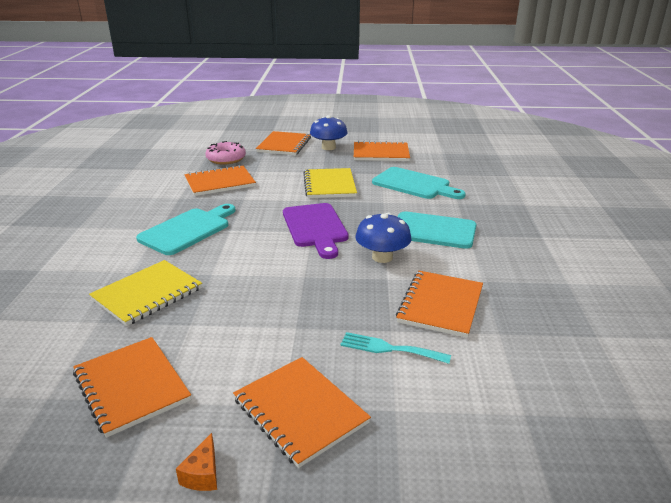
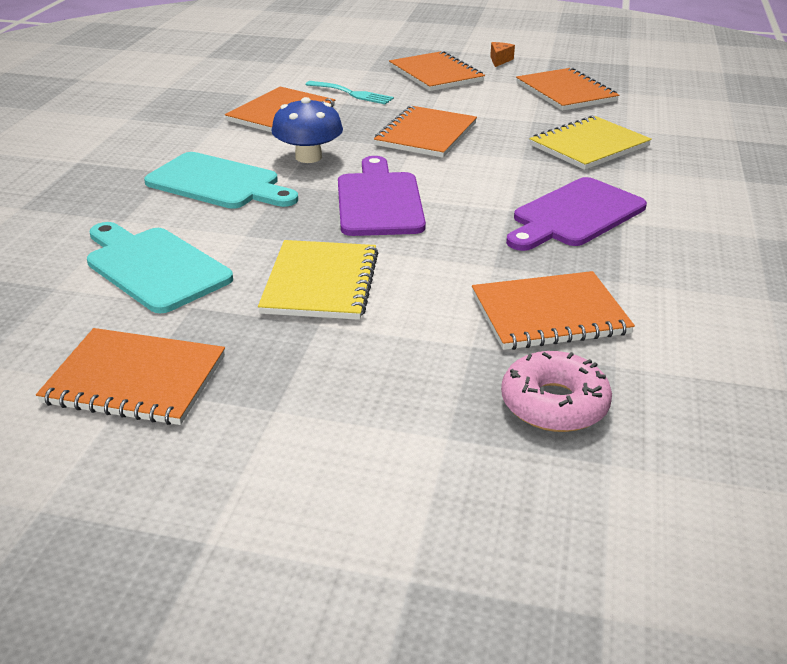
camera: 170 degrees left, 5 degrees up
(187, 230) = (575, 215): turquoise cutting board -> purple cutting board
(284, 145) = (386, 459): orange notebook -> orange notebook (426, 134)
(328, 147) = (258, 428): blue mushroom -> none

